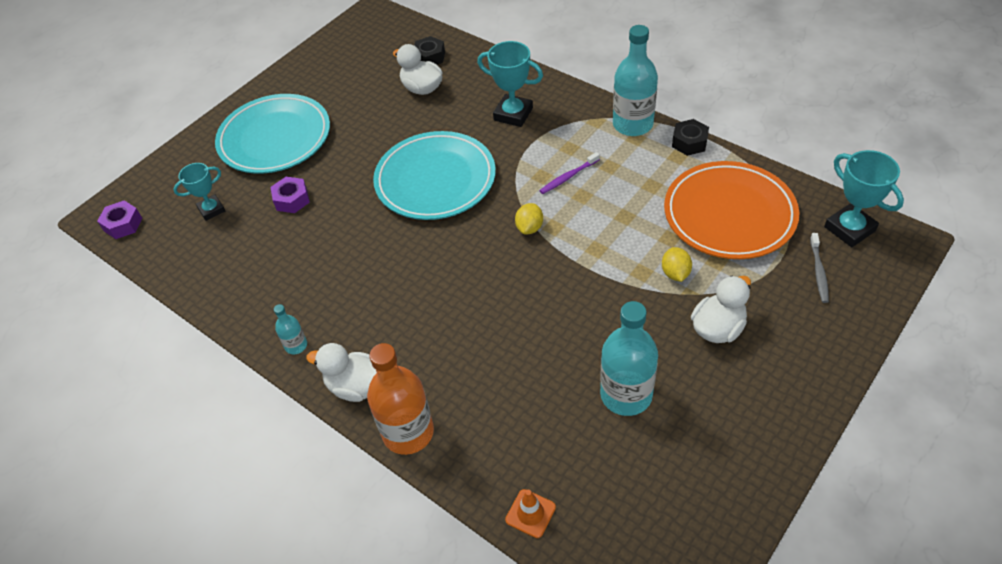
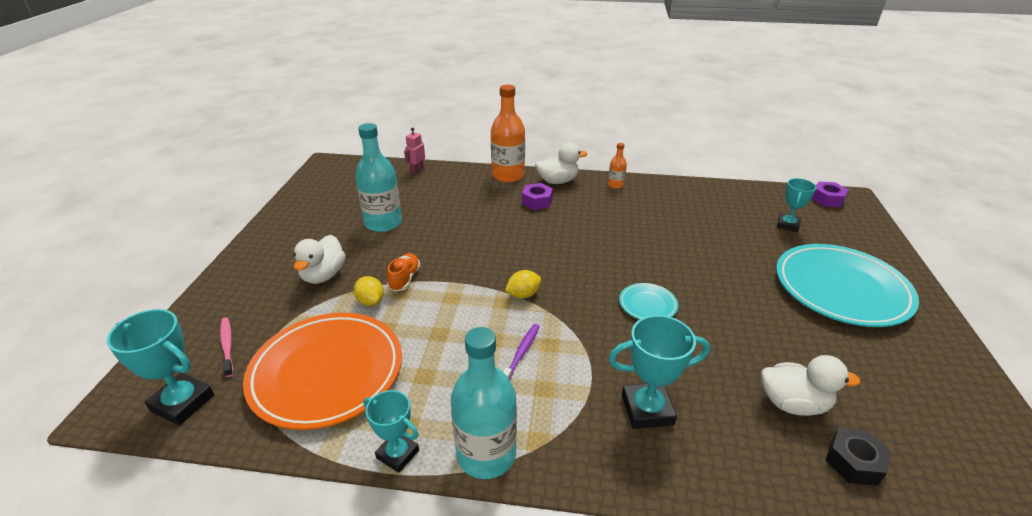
camera: 145 degrees right, 15 degrees down
(292, 200) = (742, 250): purple nut -> purple nut (537, 201)
(296, 345) = (615, 185): turquoise bottle -> orange bottle
(435, 180) = (647, 305): turquoise plate -> turquoise plate, size x0.44
(529, 228) = (523, 294): yellow lemon -> yellow lemon turned 75 degrees clockwise
(530, 513) = (417, 170): orange traffic cone -> pink robot
(632, 289) = (405, 279): none -> orange shoe
(689, 142) = (397, 454): black nut -> turquoise trophy
(818, 271) = (227, 346): grey toothbrush -> pink toothbrush

